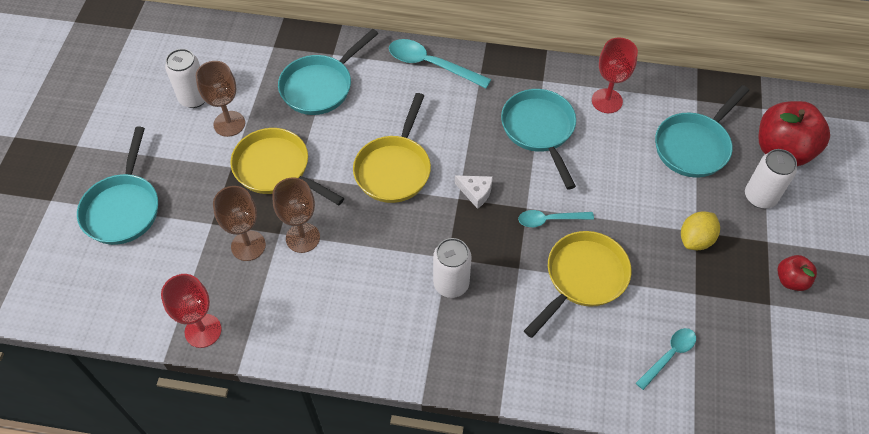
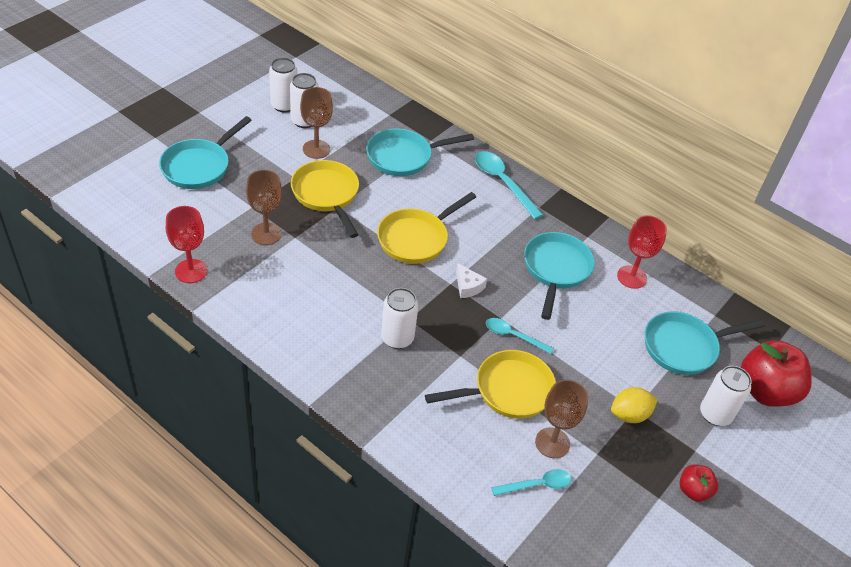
camera: 25 degrees right, 10 degrees down
(160, 91) = (284, 105): none -> white can
(302, 238) = (310, 249): brown goblet -> brown goblet (552, 443)

